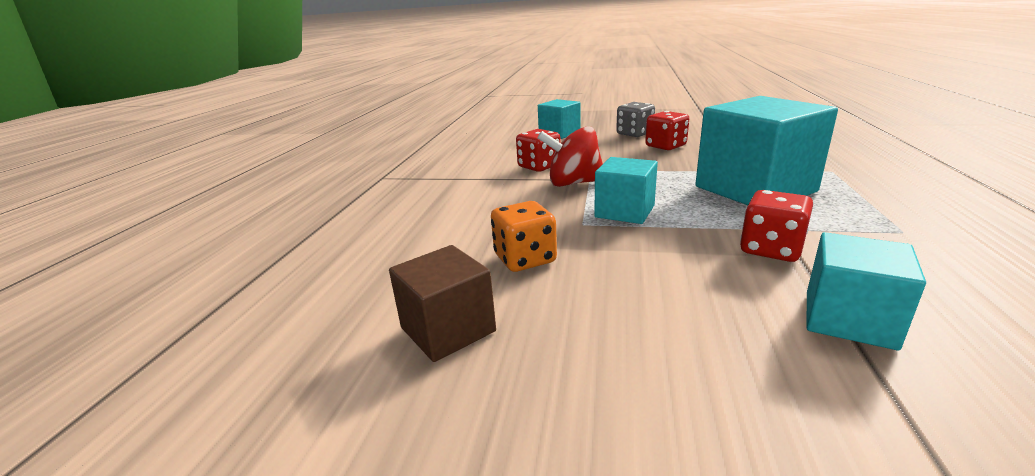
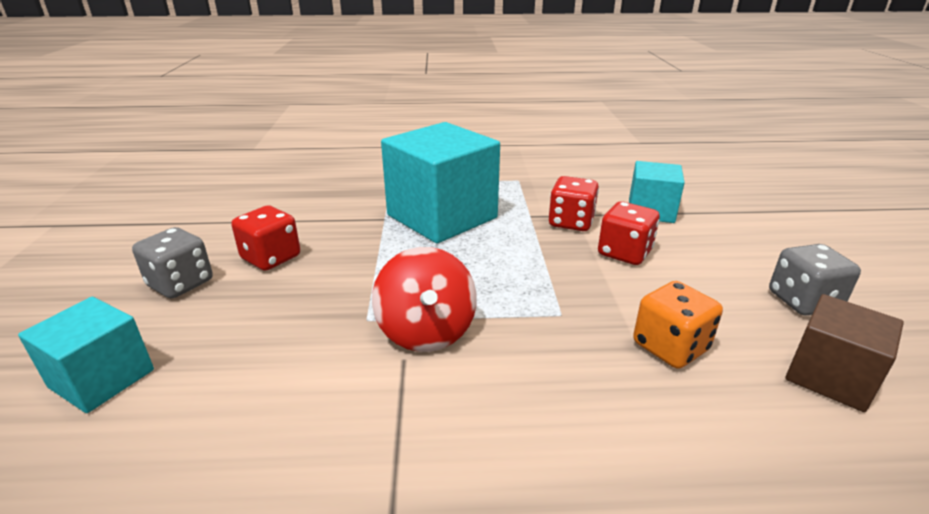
camera: 105 degrees left, 5 degrees up
(539, 166) = (338, 380): red dice -> red dice (624, 253)
(573, 374) = (803, 301): none -> grey dice
(624, 211) = (518, 287): turquoise cube -> none

